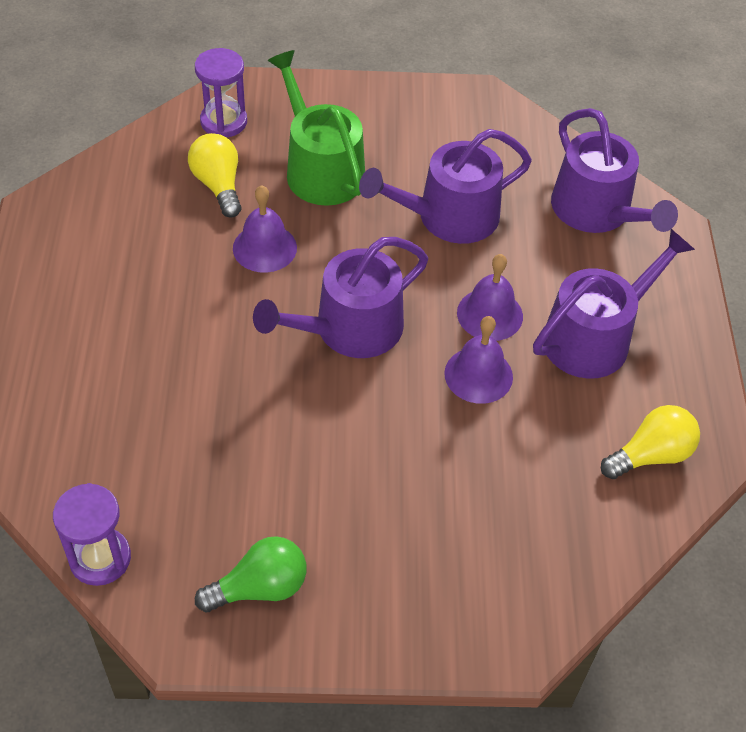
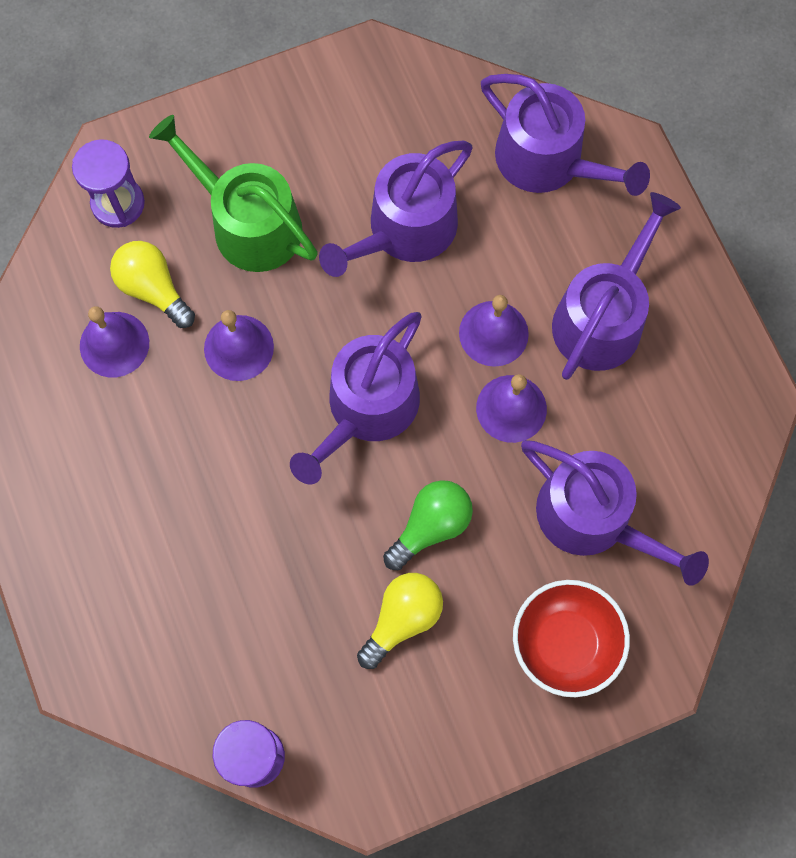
camera: 20 degrees left, 20 degrees up
(165, 210) = (114, 344): none -> purple bell
(259, 587) = (411, 720): green light bulb -> green light bulb (431, 526)
(438, 581) = (565, 643): none -> red bowl
(514, 488) = (594, 518): none -> purple watering can
(650, 455) = (701, 428): yellow light bulb -> yellow light bulb (402, 619)

